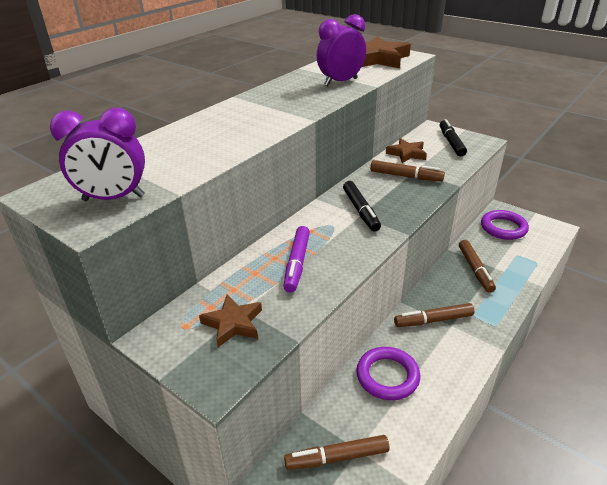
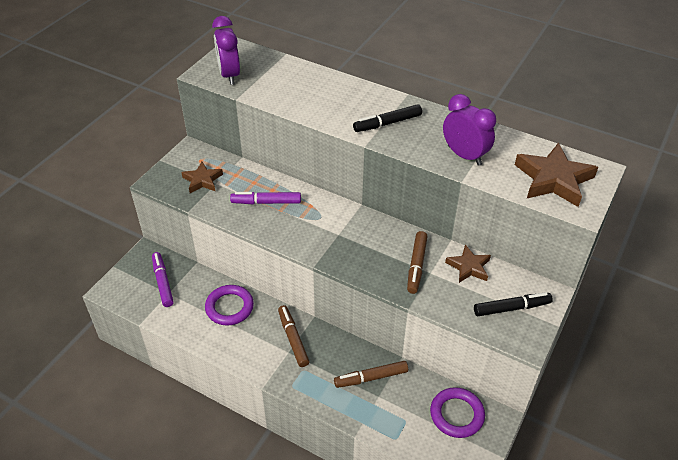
camera: 80 degrees right, 10 degrees up
(337, 457) = (163, 282): brown marker -> purple marker
(360, 211) = (345, 234): black marker -> black marker (387, 123)

